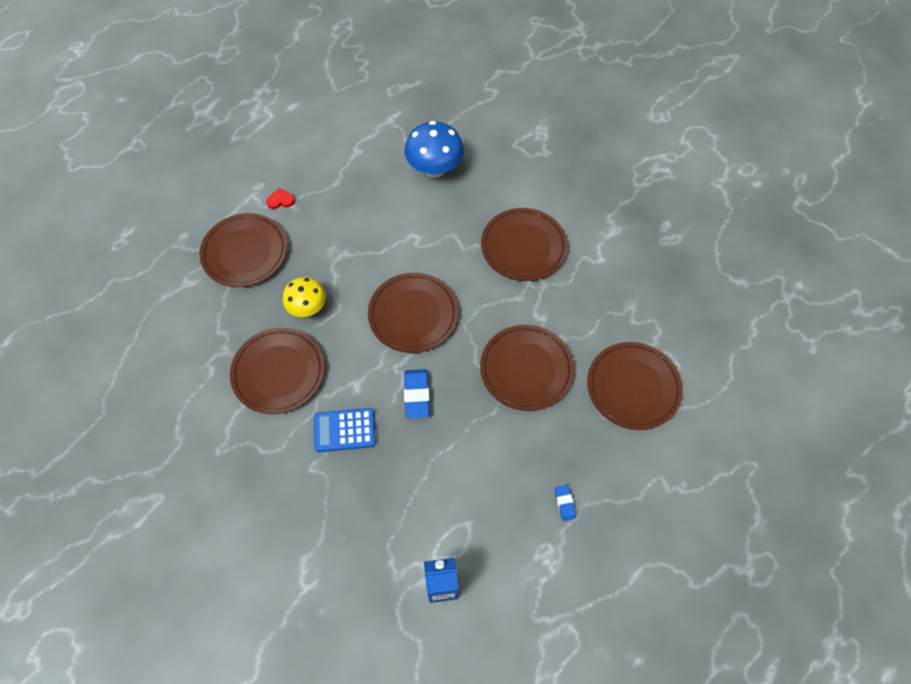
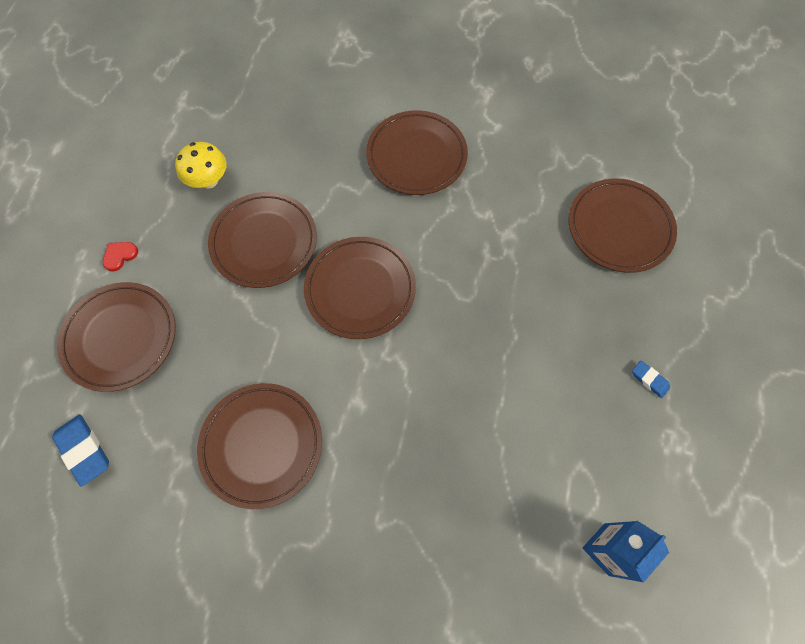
camera: 35 degrees left, 5 degrees up
(307, 308) = (241, 353): yellow mushroom -> yellow mushroom (209, 180)
(344, 430) = (382, 458): blue calculator -> none
(416, 395) = (428, 369): blue eraser -> blue eraser (84, 450)
(434, 169) = (267, 129): blue mushroom -> none
(526, 369) = (512, 273): brown plate -> brown plate (264, 242)

